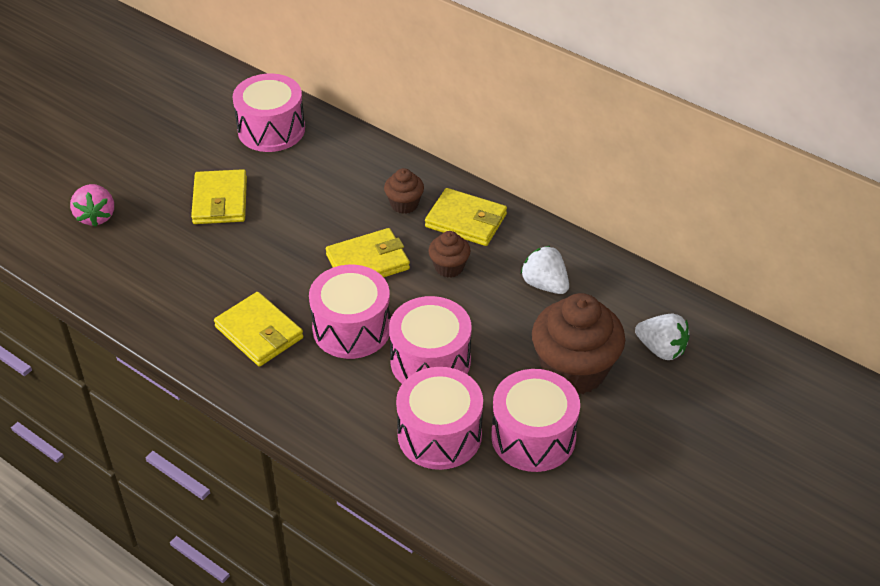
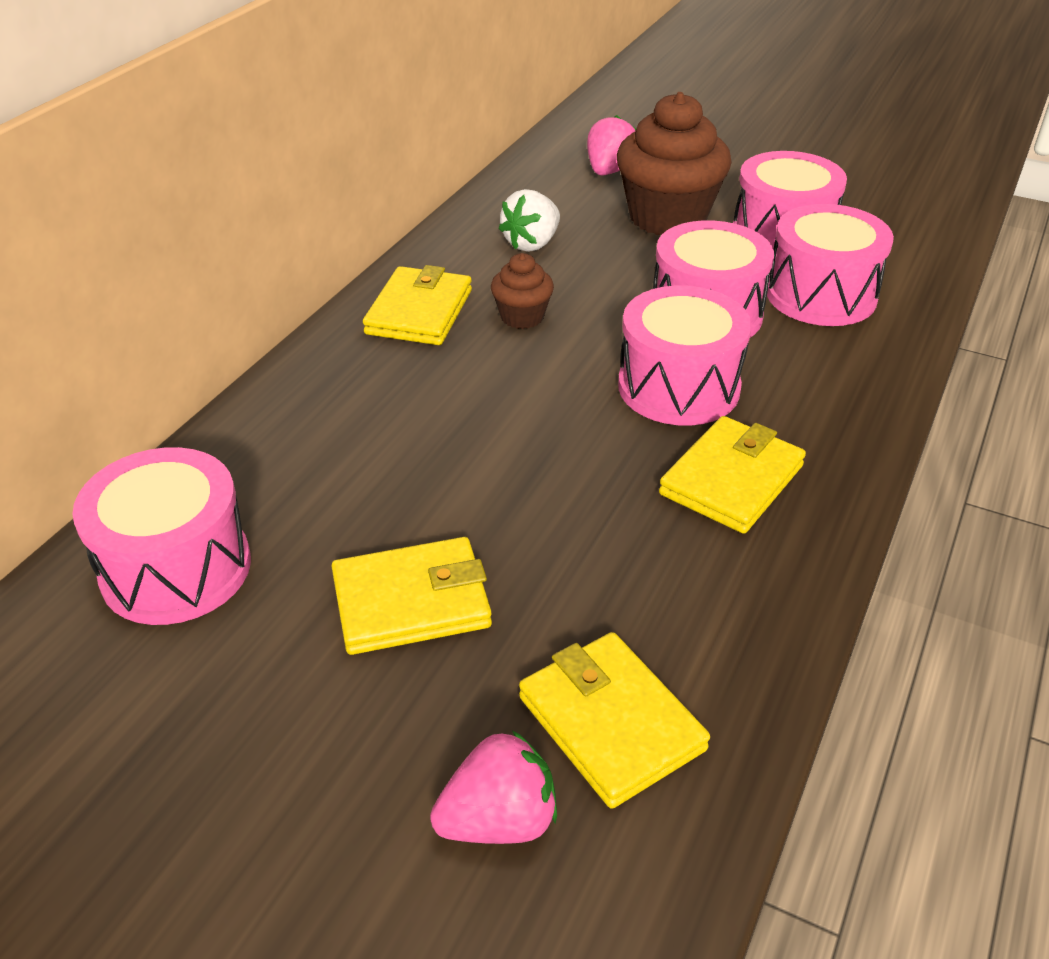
camera: 100 degrees left, 5 degrees down
(368, 262) = (533, 391): yellow wallet -> yellow wallet (611, 723)
(404, 204) = (390, 371): brown cupcake -> none
(661, 349) = (609, 171): white strawberry -> pink strawberry

